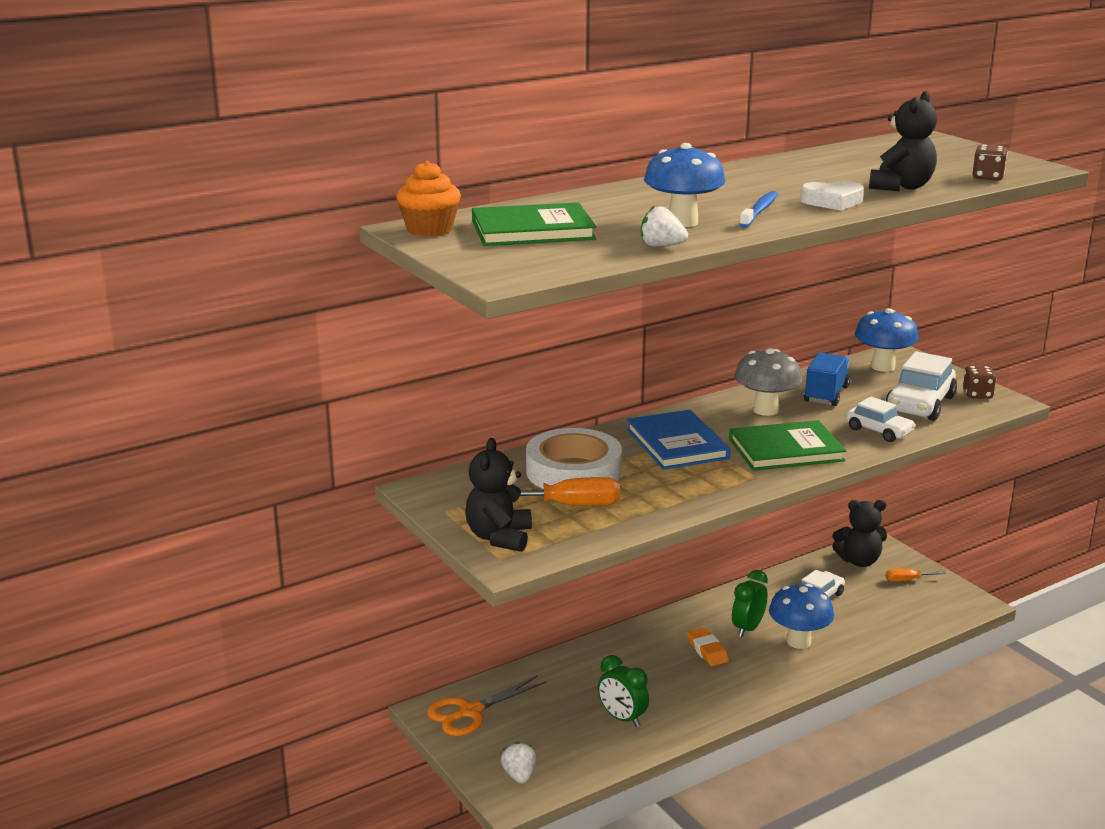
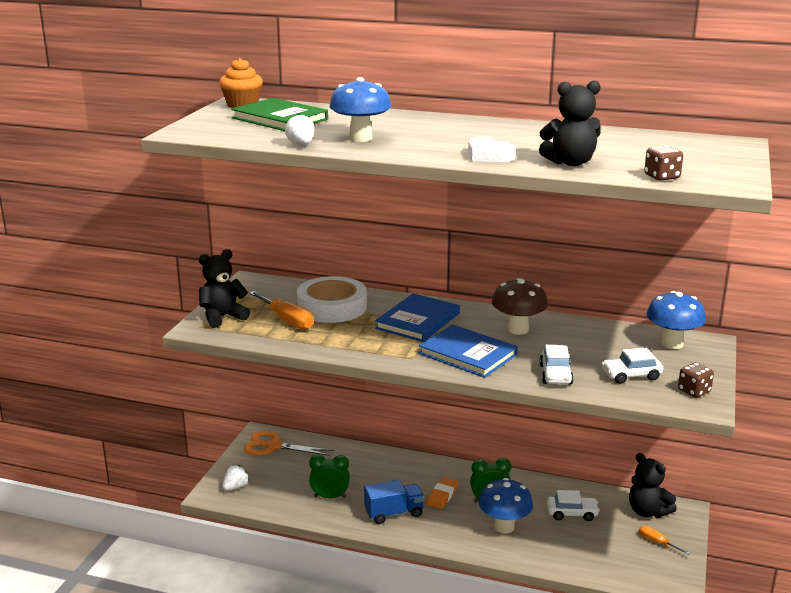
camera: 50 degrees right, 0 degrees up
(622, 718) = (330, 497): green clock -> green clock turned 90 degrees clockwise
(759, 211) = (425, 146): blue toothbrush -> none
(765, 410) = (518, 329): grey mushroom -> brown mushroom
(786, 450) = (468, 354): green book -> blue book
(826, 394) = (582, 340): blue truck -> blue truck (394, 513)
(920, 404) = (631, 375): white car -> white car, size x0.63

